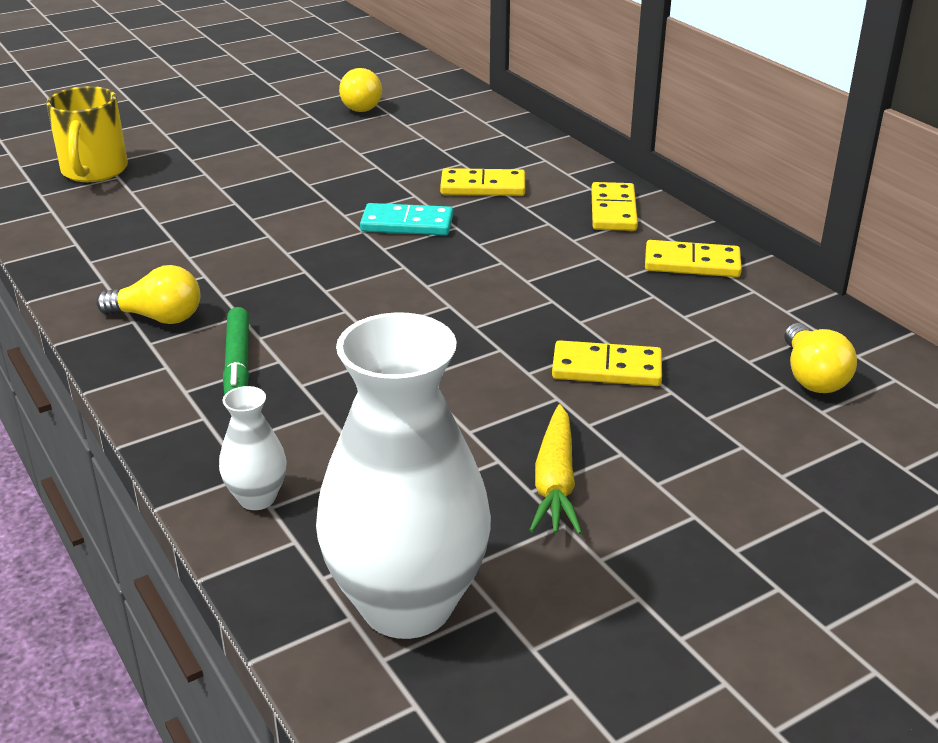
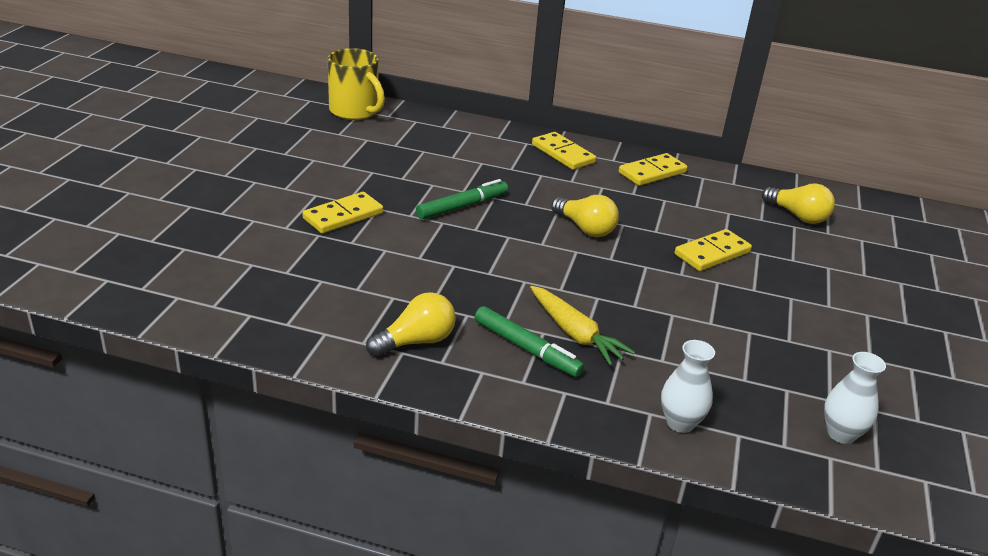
camera: 45 degrees left, 0 degrees up
(94, 171) = (154, 251): yellow mug -> yellow mug (355, 111)
(362, 105) = (282, 128): yellow light bulb -> yellow light bulb (585, 228)
(407, 224) = (462, 206): turquoise domino -> green marker
(407, 604) = (841, 434): white vase -> white vase, size x0.44
(483, 187) = (465, 163): yellow domino -> yellow domino (343, 216)
(555, 482) = (791, 329): yellow carrot -> yellow carrot (575, 333)

